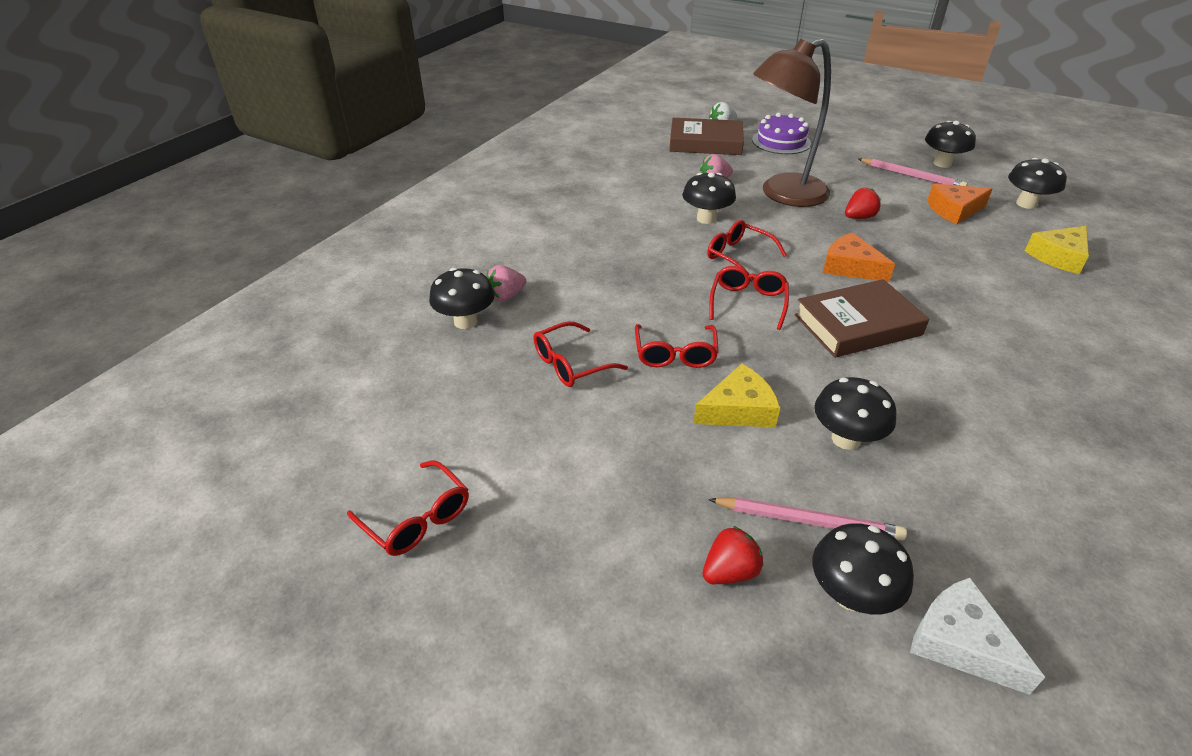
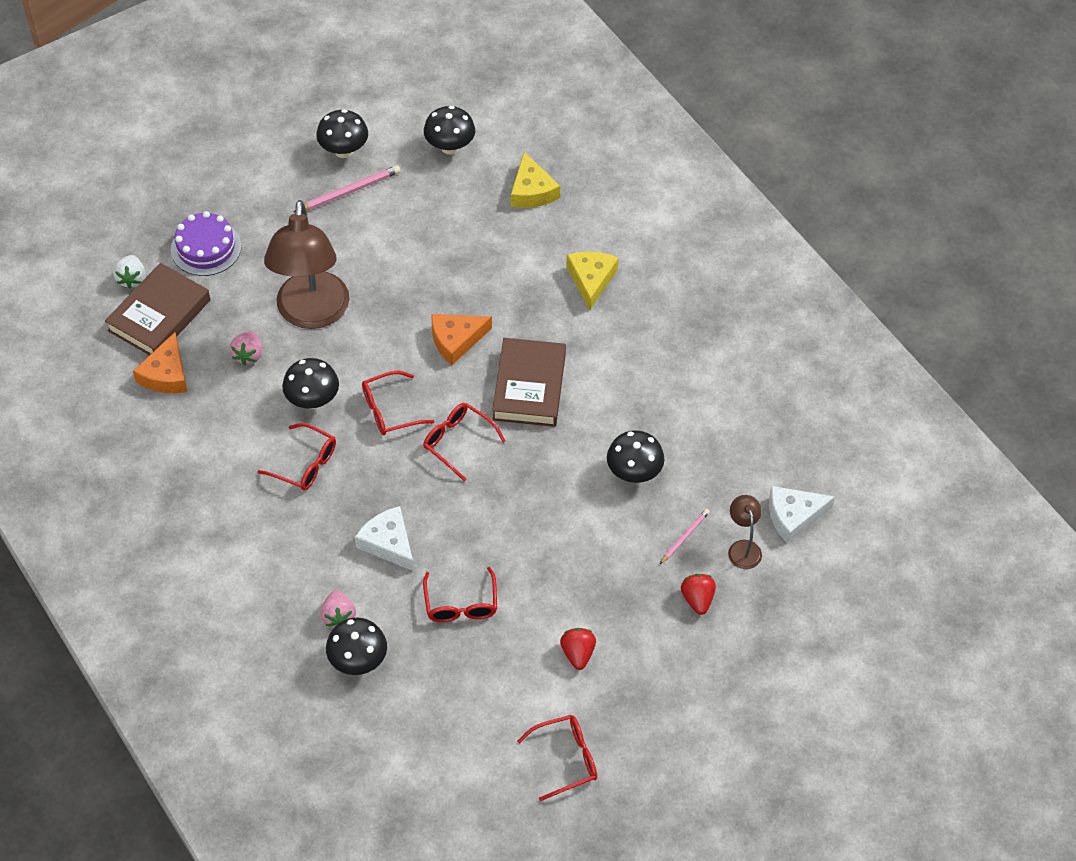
camera: 65 degrees left, 15 degrees up
(603, 298) = (388, 543): none -> white cheese
(675, 354) = (490, 527): red glasses -> red glasses (304, 464)
(738, 409) = (572, 519): yellow cheese -> yellow cheese (591, 280)
(807, 521) = (684, 537): pink pencil -> pink pencil, size x0.61
(850, 595) = (743, 548): black mushroom -> brown lamp
(859, 217) = (389, 282): red strawberry -> red strawberry (577, 653)
(954, 210) = (424, 205): orange cheese -> orange cheese (166, 374)

